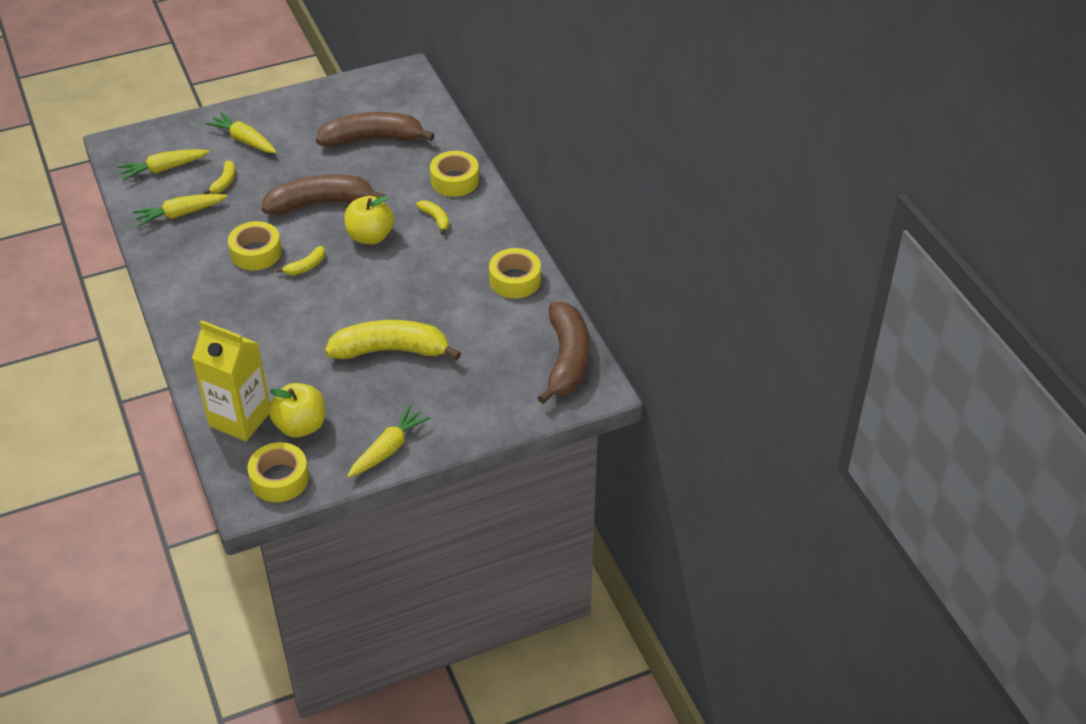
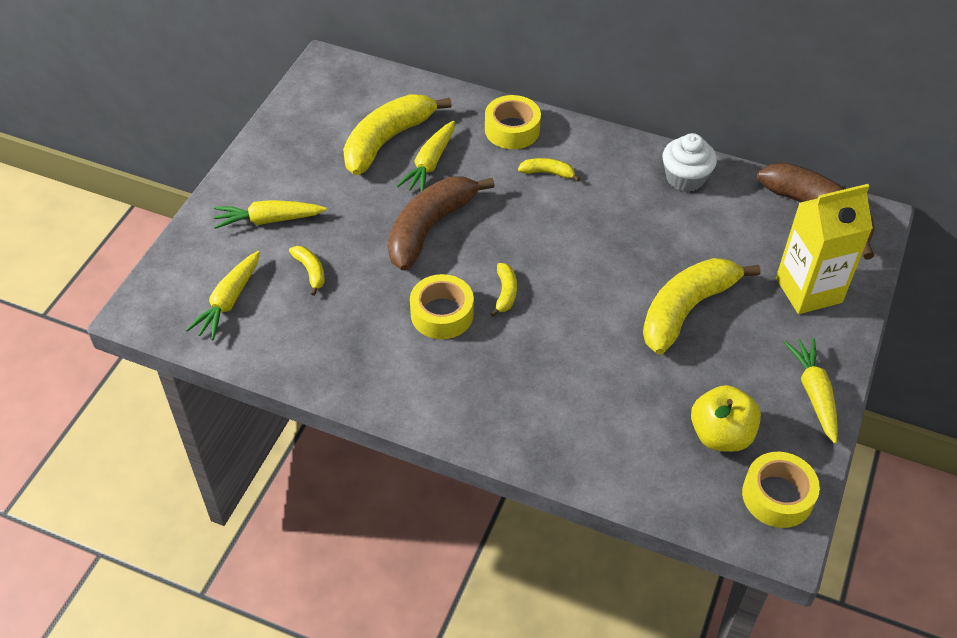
camera: 45 degrees left, 5 degrees up
(180, 214) = (313, 332): yellow carrot -> yellow carrot (430, 164)
(240, 419) = (663, 473): yellow carton -> yellow carton (808, 290)
(370, 236) = (518, 226): yellow apple -> none
(372, 139) = (387, 140): brown banana -> yellow banana
(515, 280) = (685, 178): yellow tape -> white cupcake

